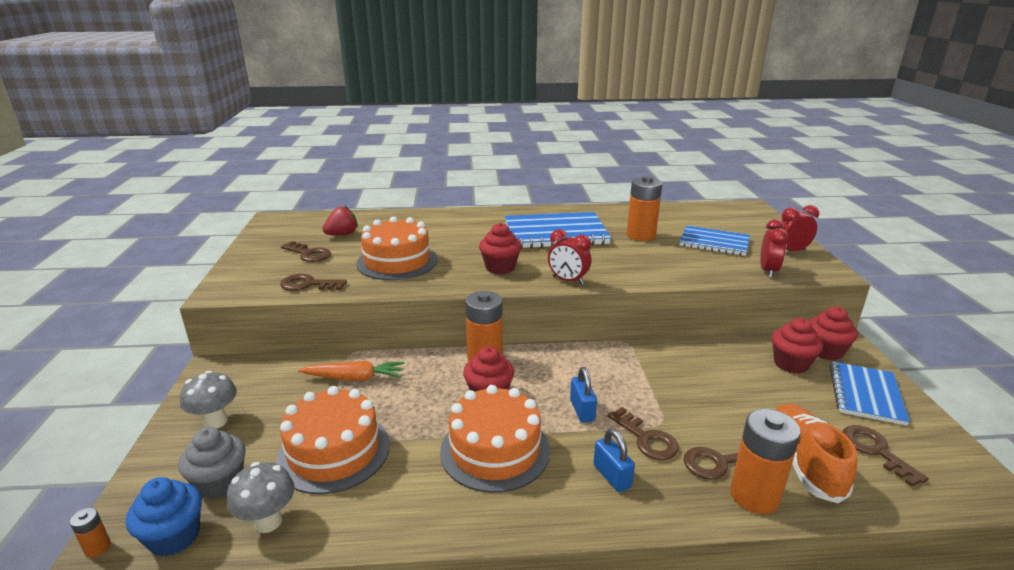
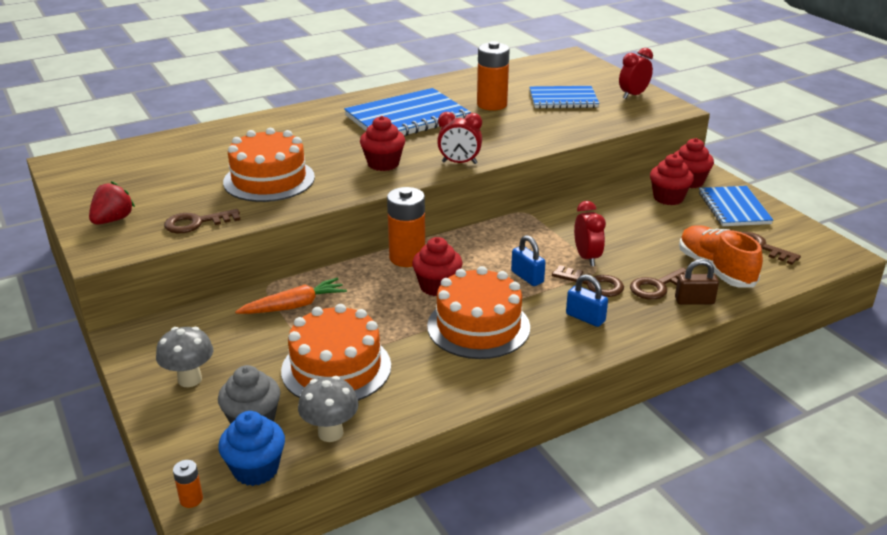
camera: 25 degrees left, 5 degrees up
(309, 254) = (158, 192): brown key -> none
(342, 234) = (173, 164): red strawberry -> red strawberry (113, 220)
(754, 496) = (694, 301): orange battery -> brown padlock
(768, 271) = (625, 118): red clock -> red clock (587, 257)

